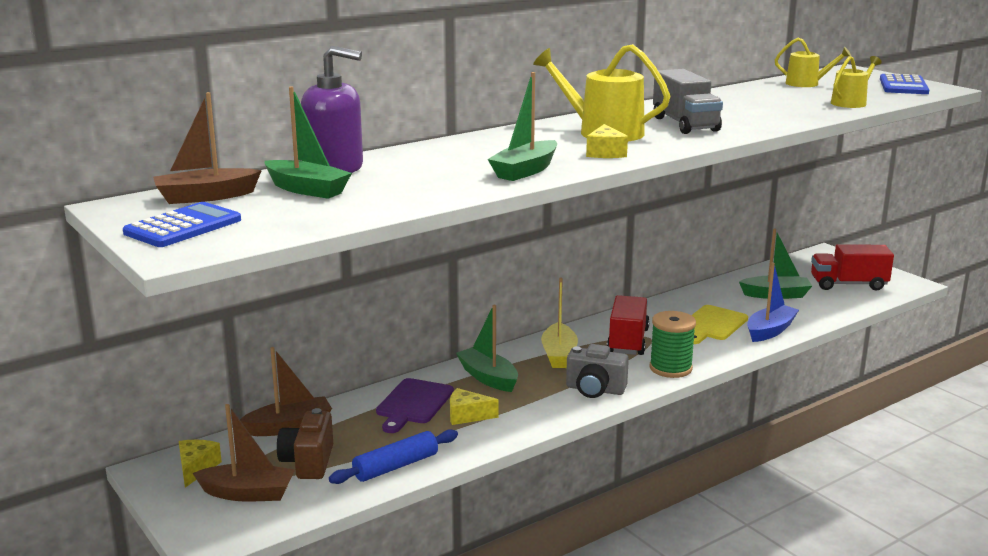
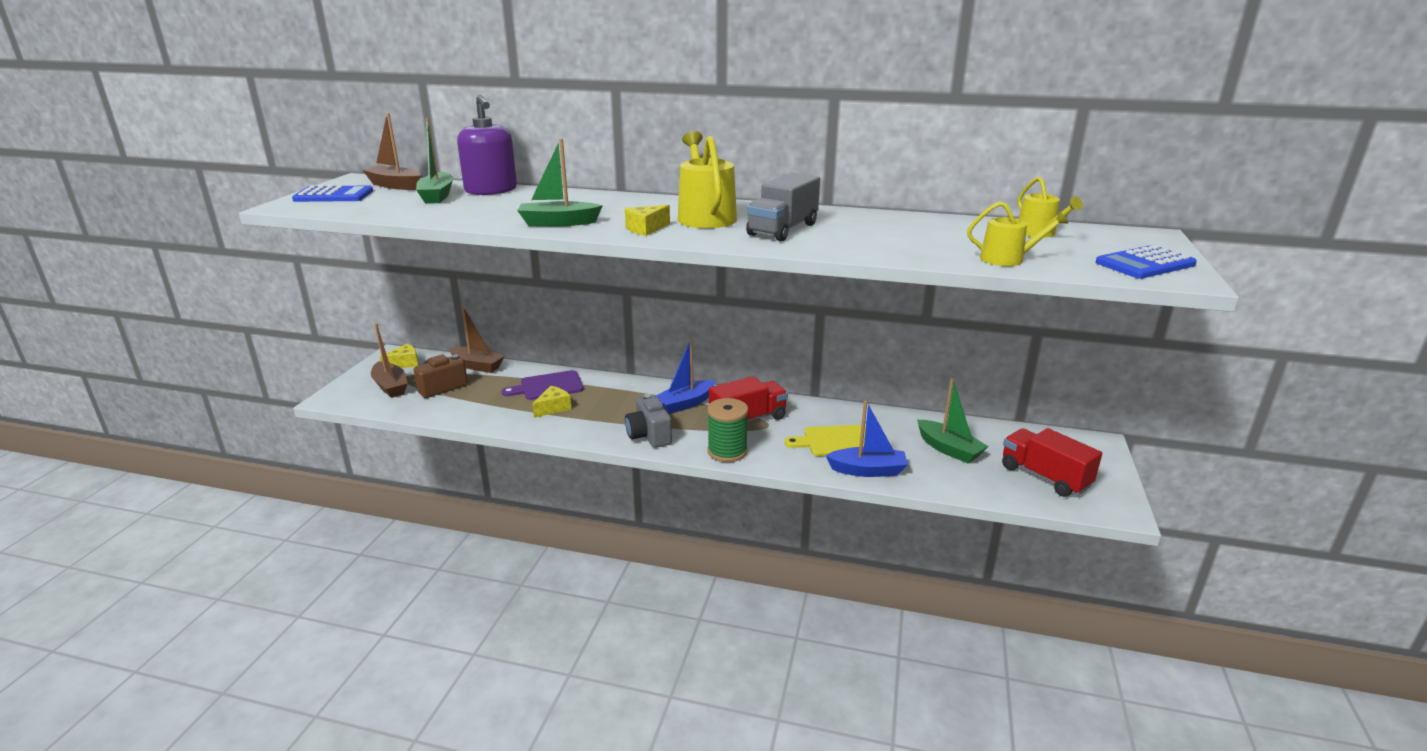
camera: 50 degrees right, 5 degrees up
(395, 466) = (462, 412): blue rolling pin -> none
(467, 416) = (553, 408): yellow cheese -> yellow cheese turned 75 degrees clockwise
(488, 378) = (616, 394): green boat -> none
(559, 355) = (685, 403): yellow boat -> blue boat

